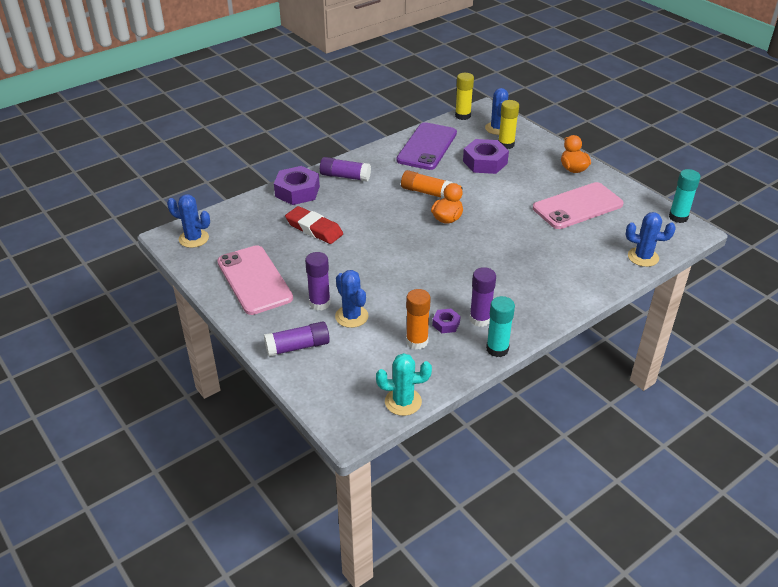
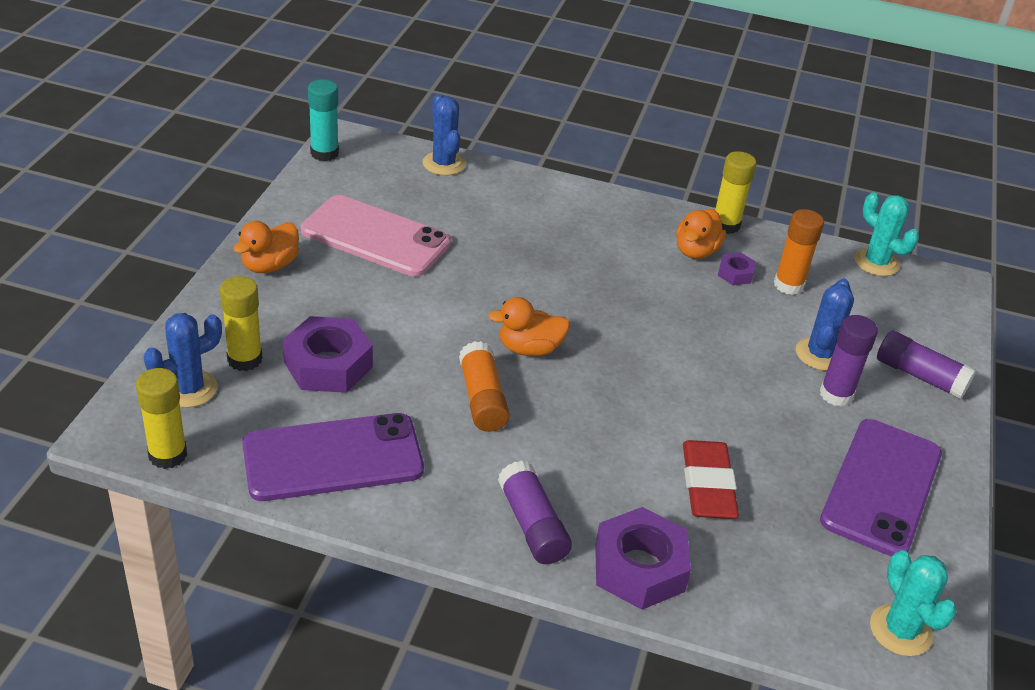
camera: 130 degrees left, 0 degrees up
(193, 238) = (900, 630): blue cactus -> turquoise cactus
(254, 280) = (881, 487): pink phone -> purple phone
(480, 319) = (696, 251): purple glue stick -> orange duck
(497, 349) = (725, 225): turquoise glue stick -> yellow glue stick

